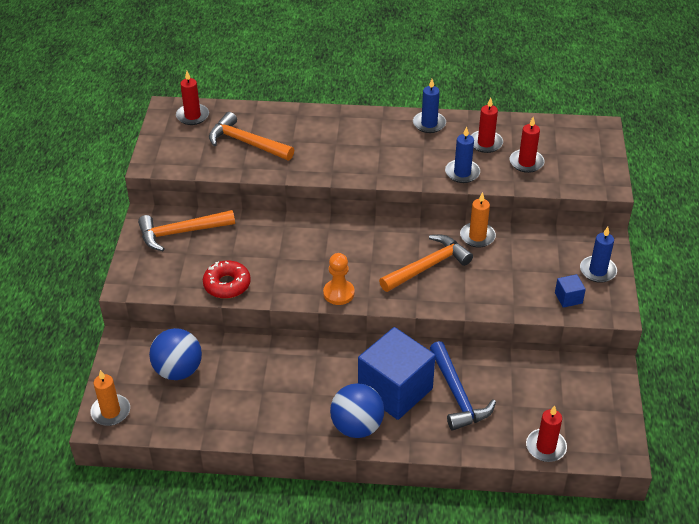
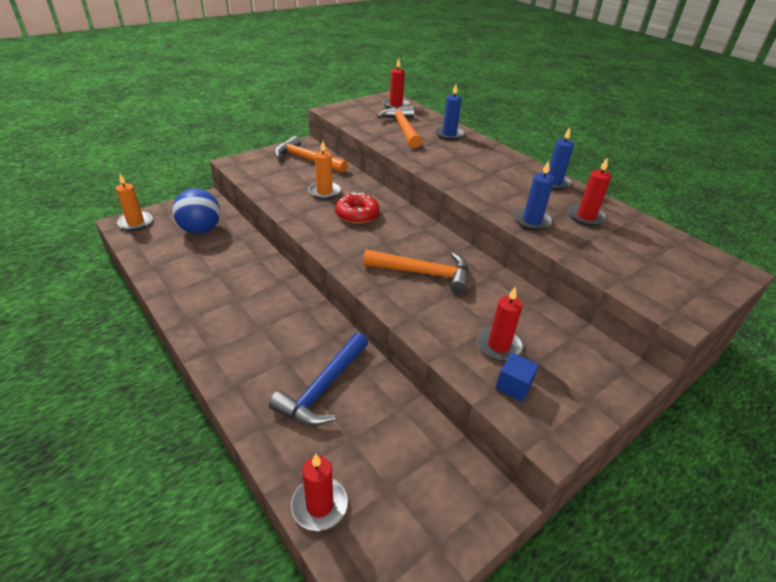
camera: 45 degrees right, 5 degrees down
(227, 284) = (279, 195): red donut -> red donut (357, 214)
(338, 293) = (332, 244): orange pawn -> none
(357, 426) = (222, 343): blue ball -> none
(395, 390) = (288, 344): blue cube -> none
(477, 236) = (498, 283): orange candle -> orange candle (324, 192)
(526, 162) = (607, 248): red candle -> red candle (498, 346)
(597, 271) = (582, 389): blue candle -> blue candle (449, 134)

